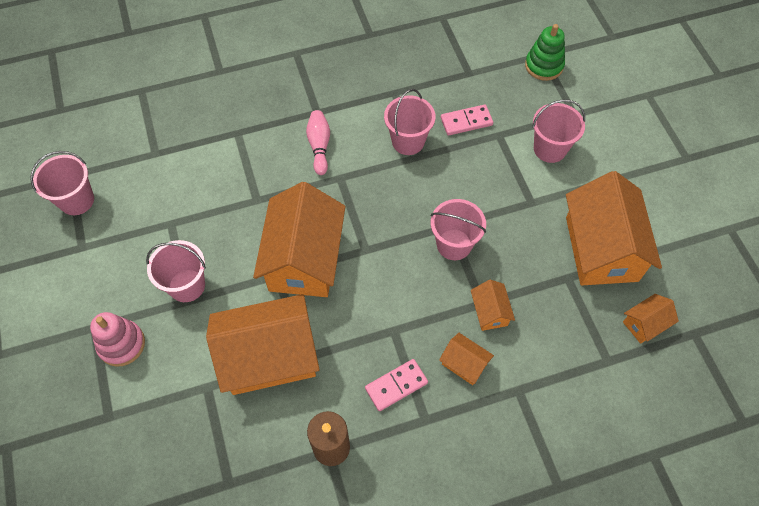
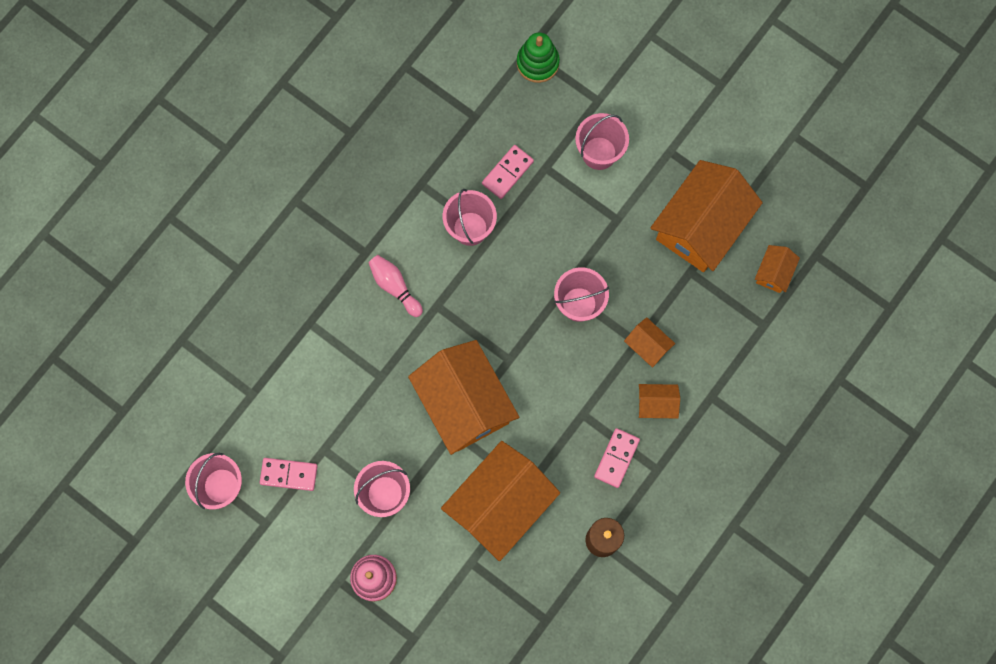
camera: 35 degrees left, 15 degrees up
(130, 224) = (289, 474): none -> pink domino
(601, 249) = (701, 226): orange house -> orange house turned 75 degrees clockwise

